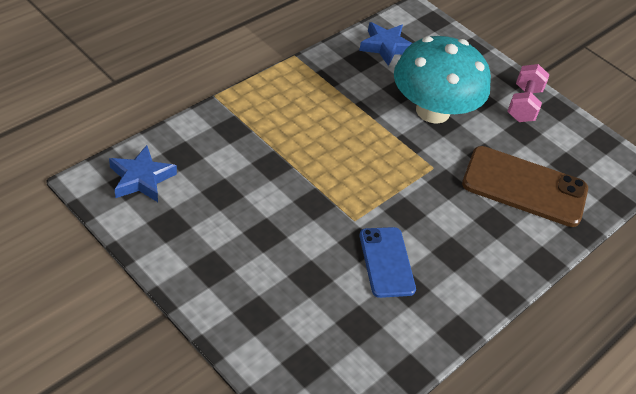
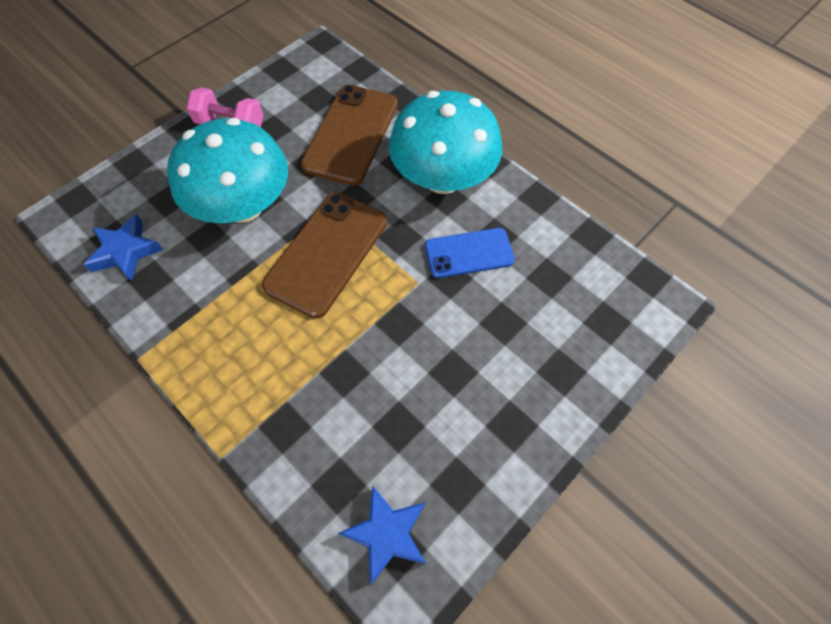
camera: 85 degrees left, 15 degrees up
(385, 161) = (327, 253): none -> brown phone
(476, 253) = (443, 178): none -> turquoise mushroom

